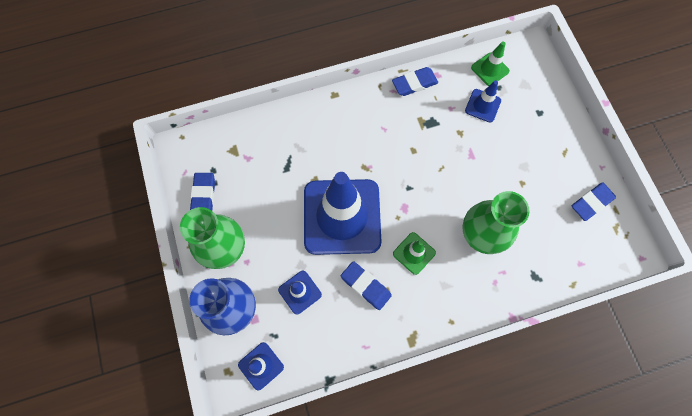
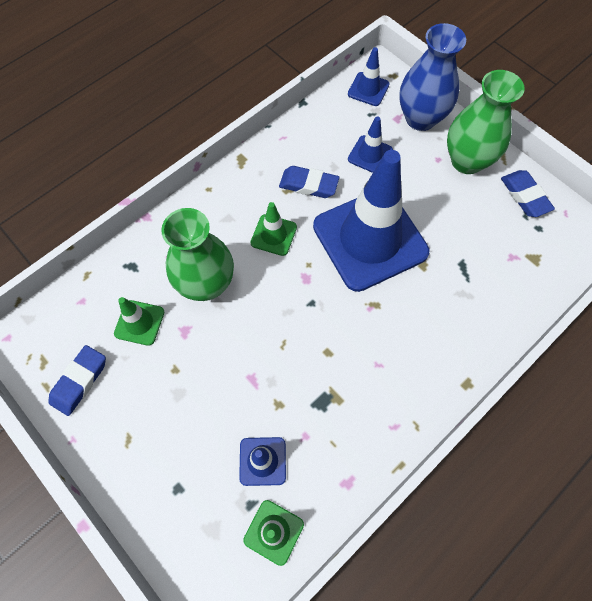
camera: 155 degrees right, 5 degrees down
(414, 83) = (372, 452): blue eraser -> none
(539, 227) = (139, 322): none -> green traffic cone

